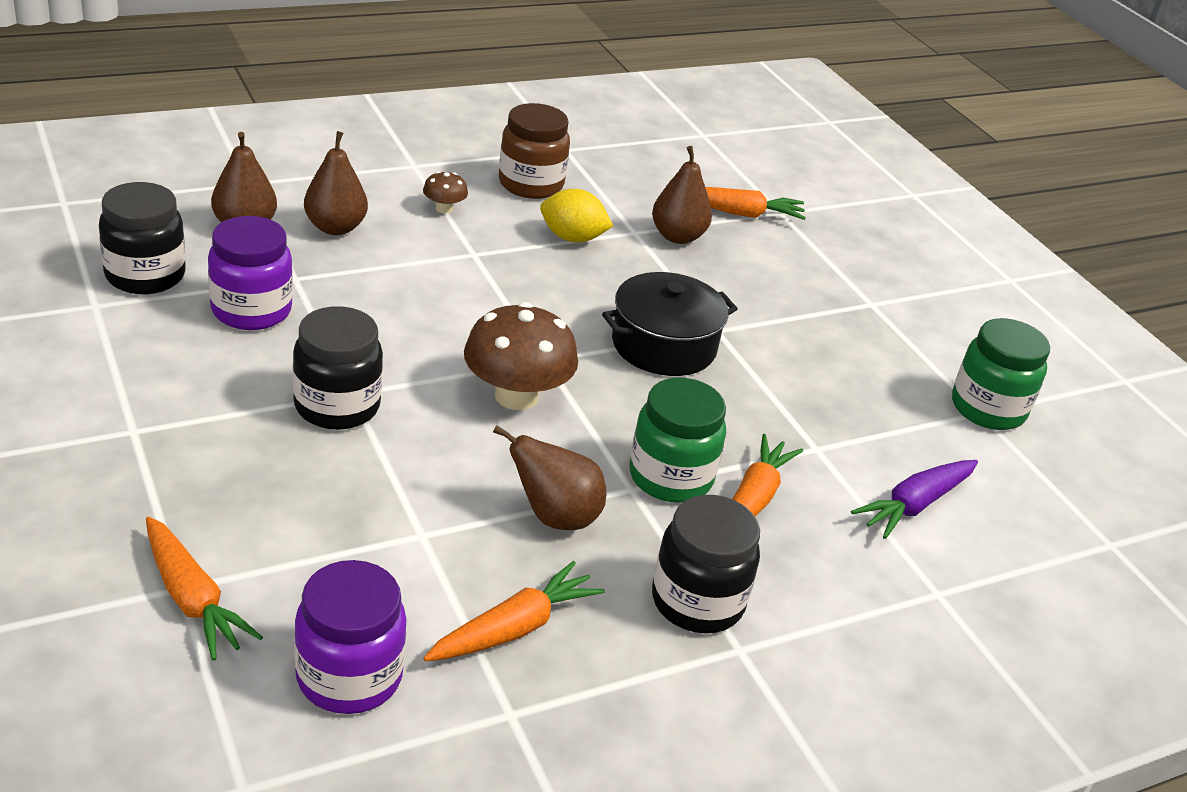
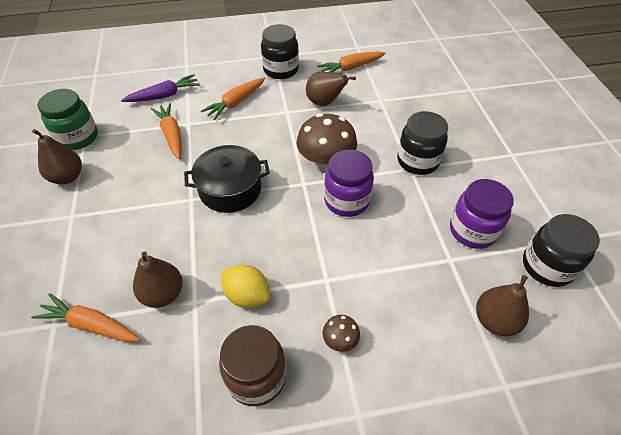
camera: 160 degrees left, 15 degrees up
(193, 599) = (465, 85): orange carrot -> orange carrot (171, 135)
(335, 228) = (427, 316): brown pear -> brown pear (67, 177)
(349, 677) = (408, 60): purple jar -> purple jar (346, 200)
(670, 477) = (266, 115): green jar -> none

